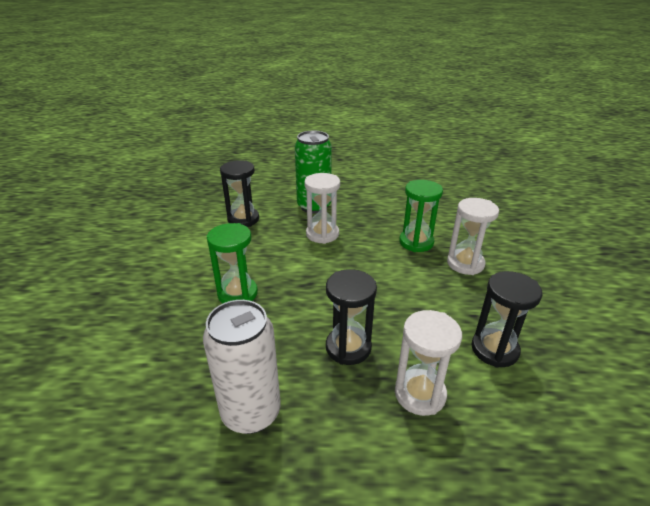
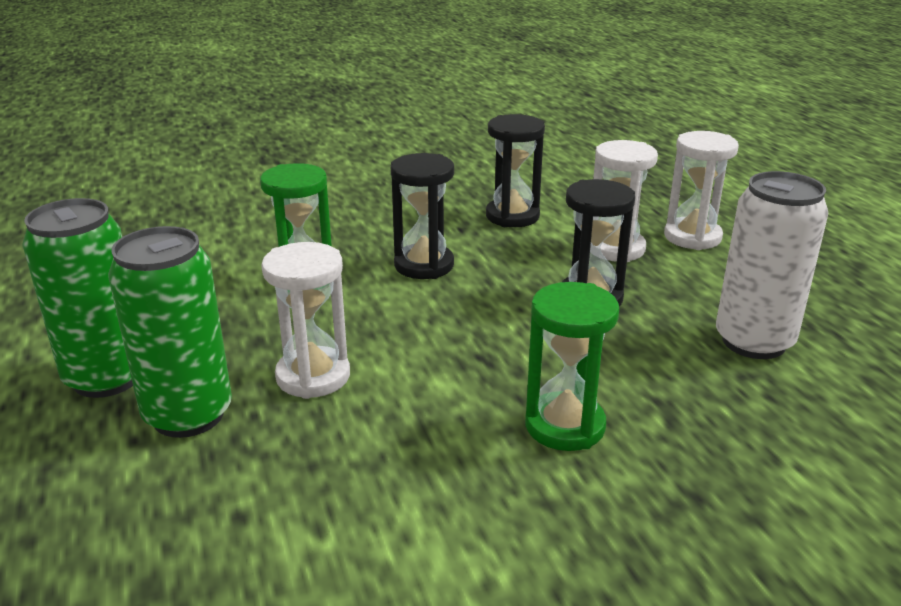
camera: 110 degrees left, 5 degrees down
(243, 219) = (285, 518): black hourglass -> black hourglass (424, 265)
(349, 193) = (107, 378): none -> green can
(465, 264) = (347, 238): white hourglass -> white hourglass (692, 237)

